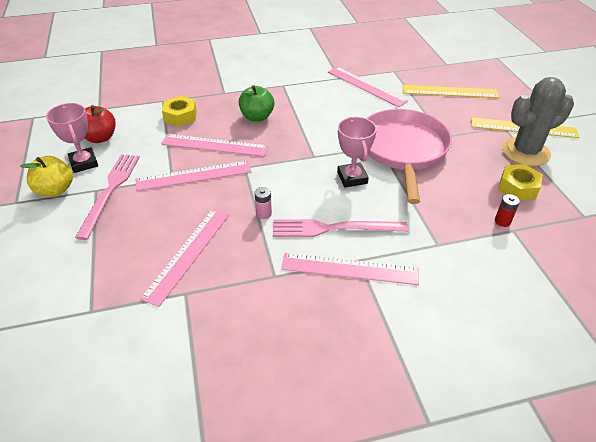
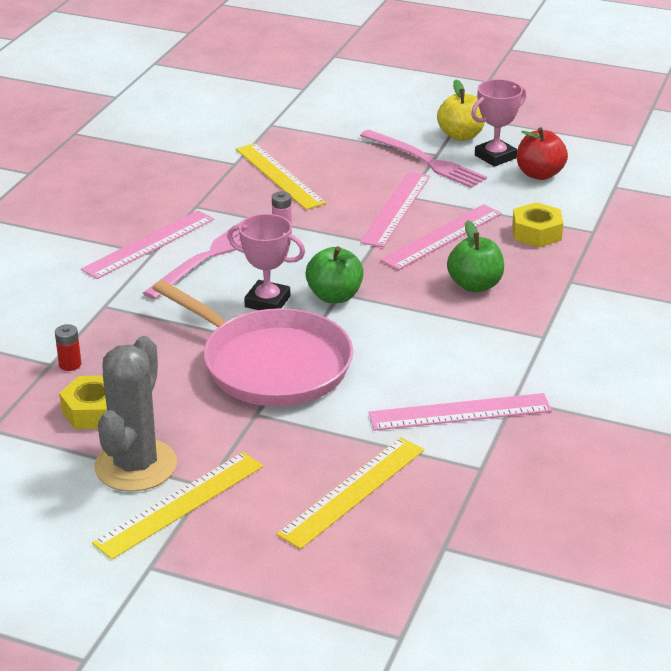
camera: 125 degrees right, 10 degrees down
(84, 163) = (495, 157): pink trophy -> pink trophy turned 45 degrees counterclockwise
(188, 254) = (279, 176): pink ruler -> yellow ruler
(318, 156) = (334, 296): none -> green apple

